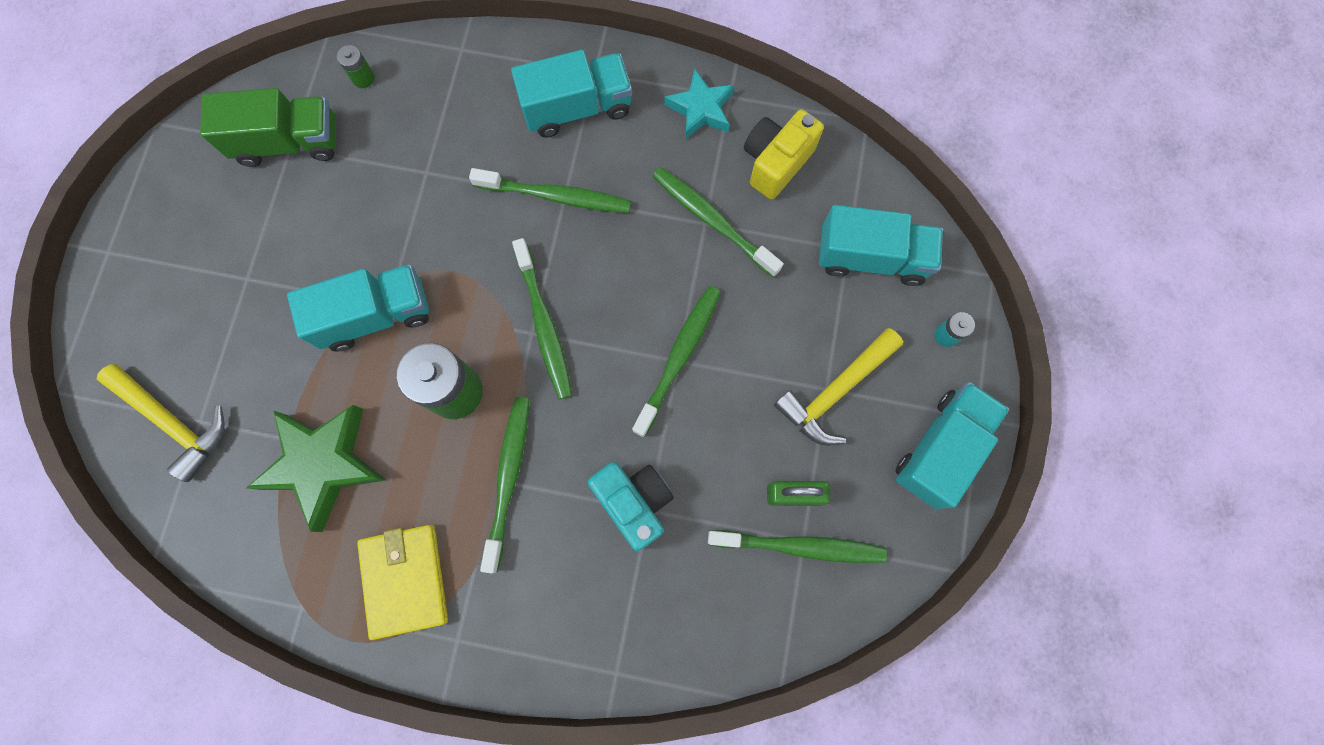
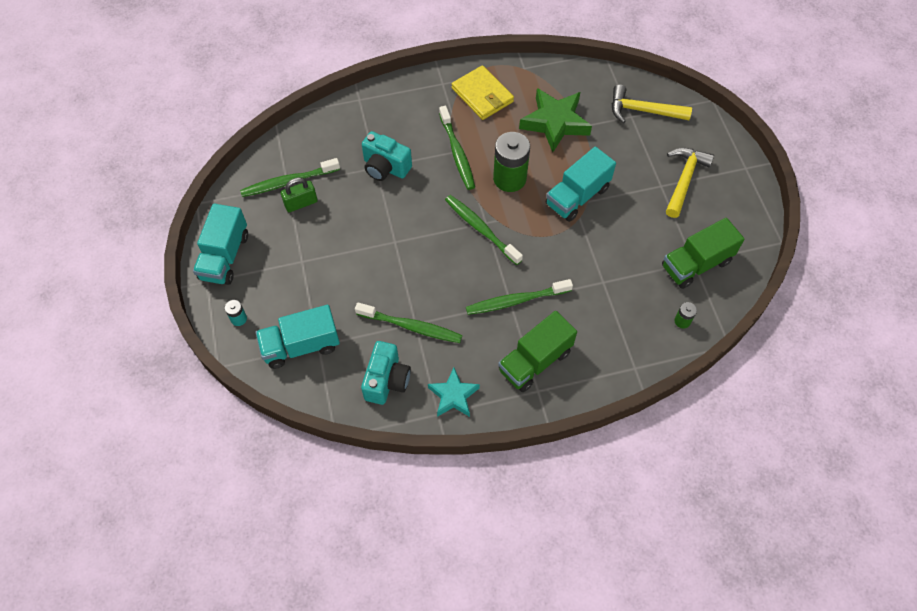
camera: 155 degrees right, 15 degrees down
(577, 108) = (535, 361): turquoise truck -> green truck
(679, 357) = (395, 243): green toothbrush -> none
(776, 162) = (387, 380): yellow camera -> turquoise camera
(835, 392) = (296, 261): yellow hammer -> yellow hammer (684, 180)

